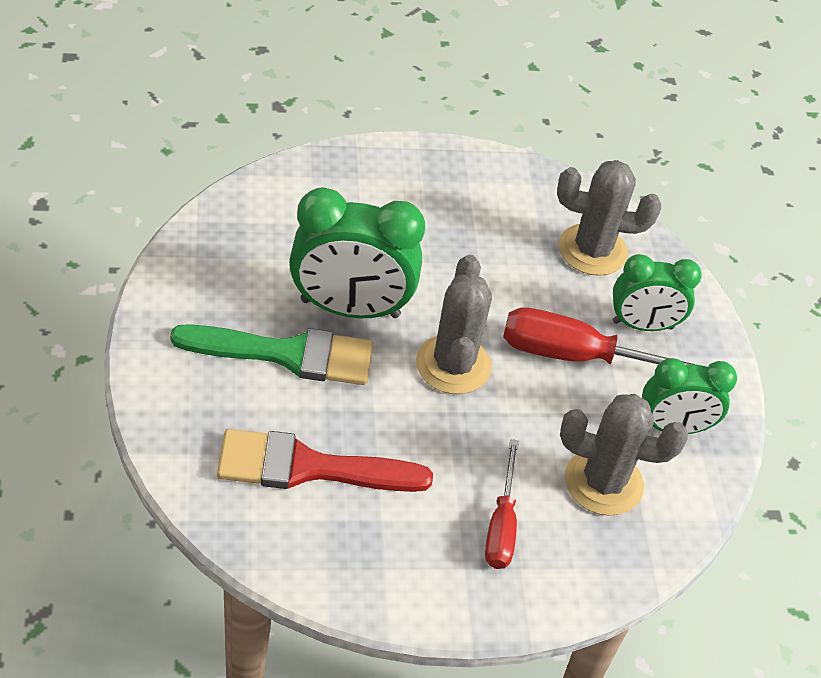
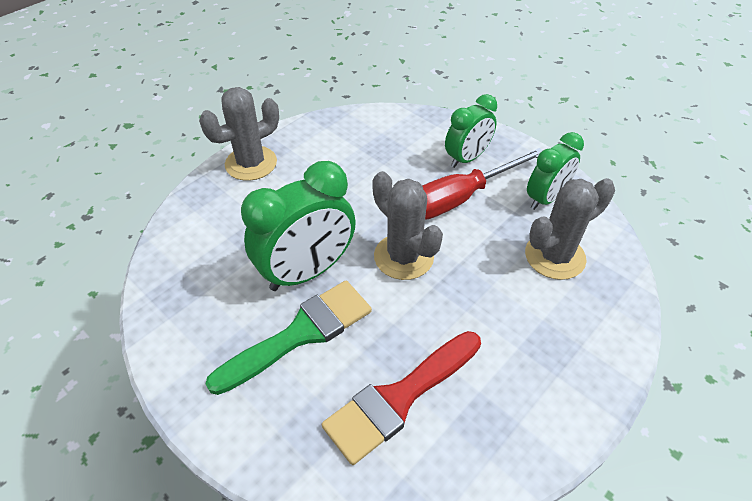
camera: 35 degrees left, 0 degrees up
(501, 524) = (541, 329): red screwdriver -> none
(592, 250) = (397, 139): grey cactus -> grey cactus (251, 163)

